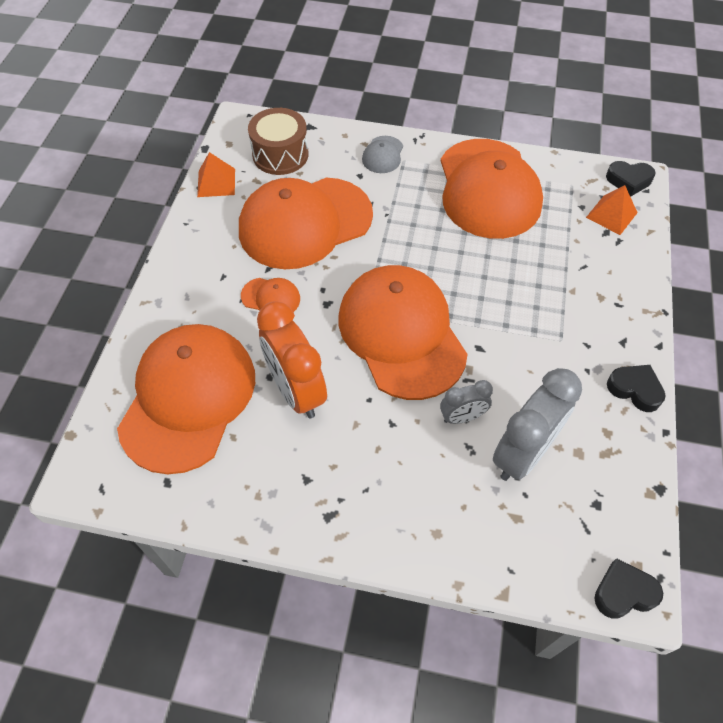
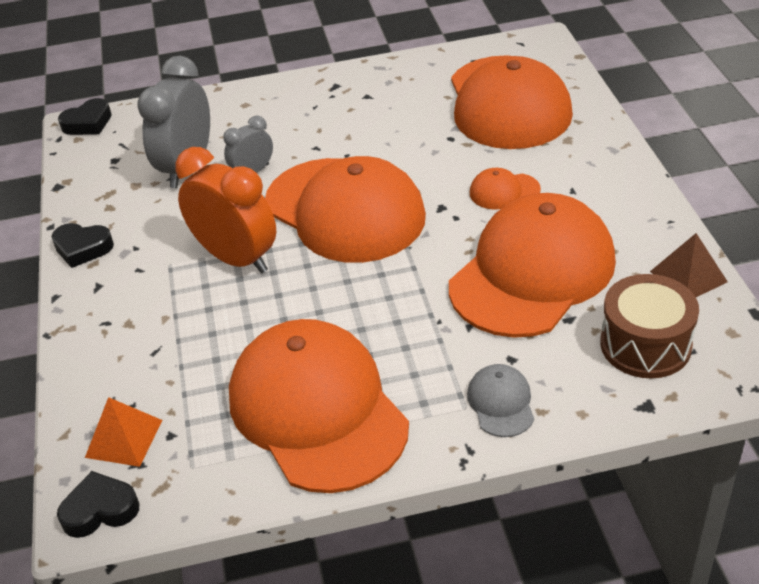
camera: 160 degrees right, 15 degrees down
(216, 182) = (688, 276): orange pyramid -> brown pyramid
(296, 391) = (417, 138): orange clock -> orange clock (236, 258)

